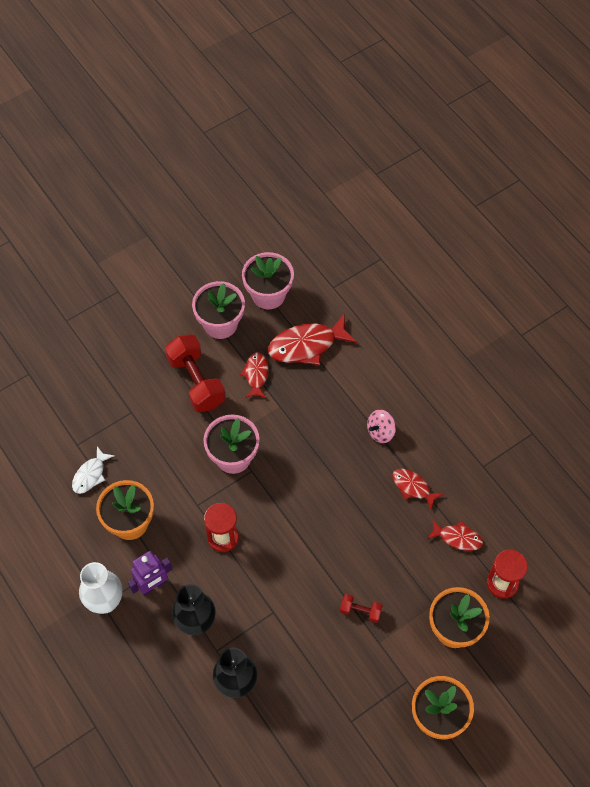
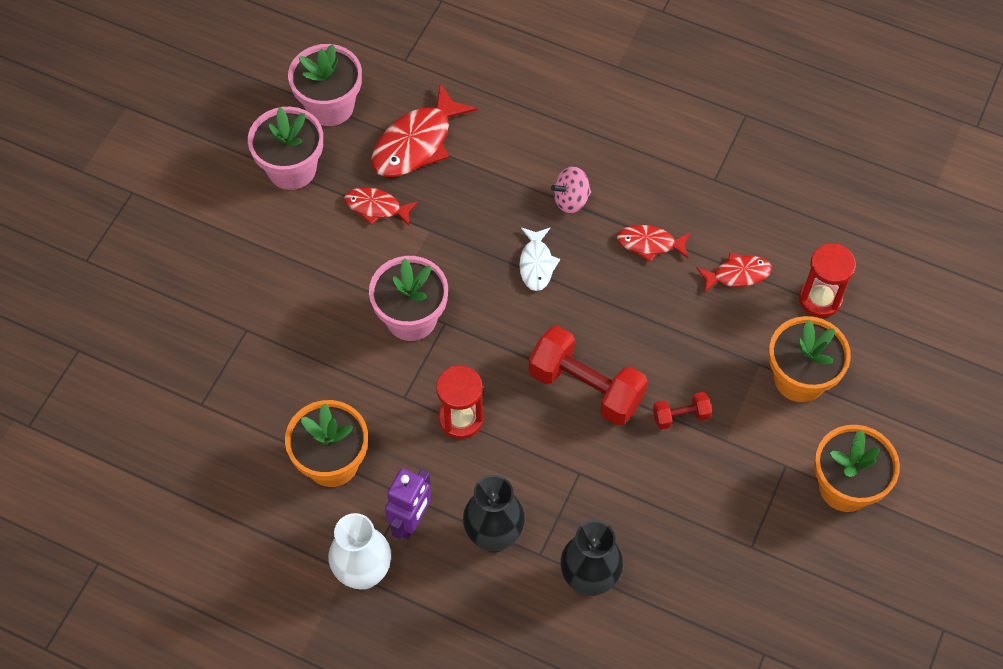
camera: 30 degrees left, 0 degrees up
(90, 475) = (243, 431): white fish -> white fish (536, 264)
(196, 382) = (306, 252): red dumbbell -> red dumbbell (586, 387)
(256, 375) = (376, 207): red fish -> red fish turned 45 degrees counterclockwise
(380, 432) = (571, 200): pink spinning top -> pink spinning top turned 45 degrees clockwise

